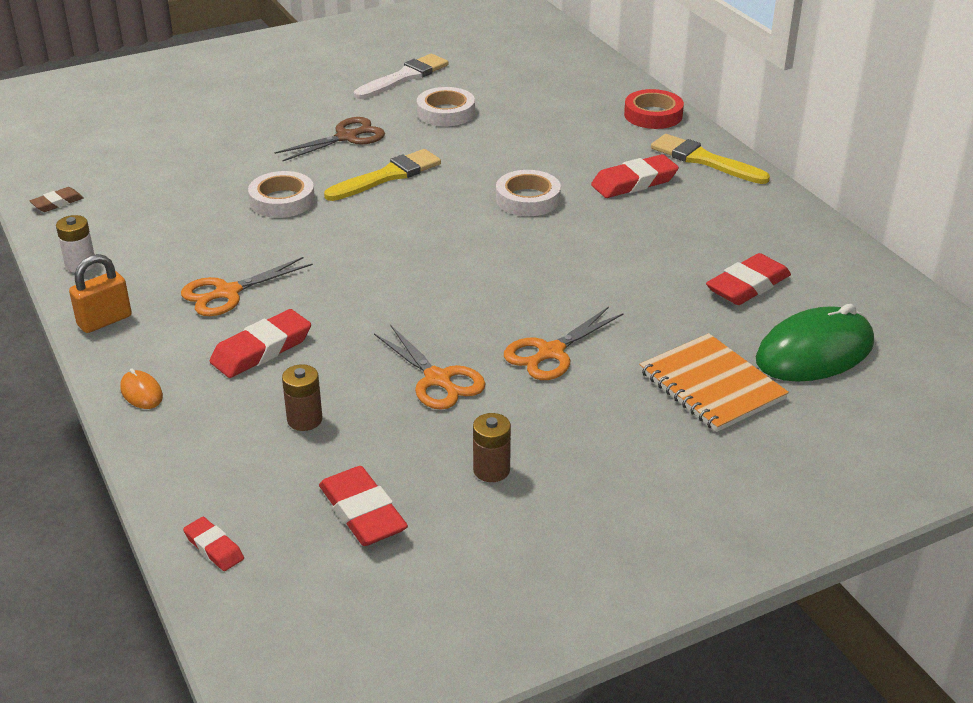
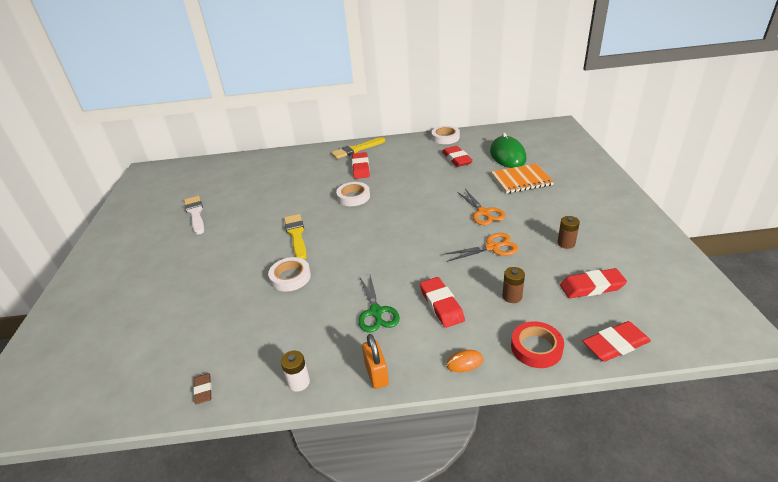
camera: 65 degrees left, 0 degrees up
(214, 547) = (615, 344): red eraser -> red eraser, size x1.76
(227, 293) = (376, 312): orange scissors -> green scissors
(347, 137) = (241, 243): brown scissors -> none
(446, 112) = (248, 206): white tape -> white tape (445, 137)
(653, 115) = (308, 153): red tape -> red tape (536, 348)

